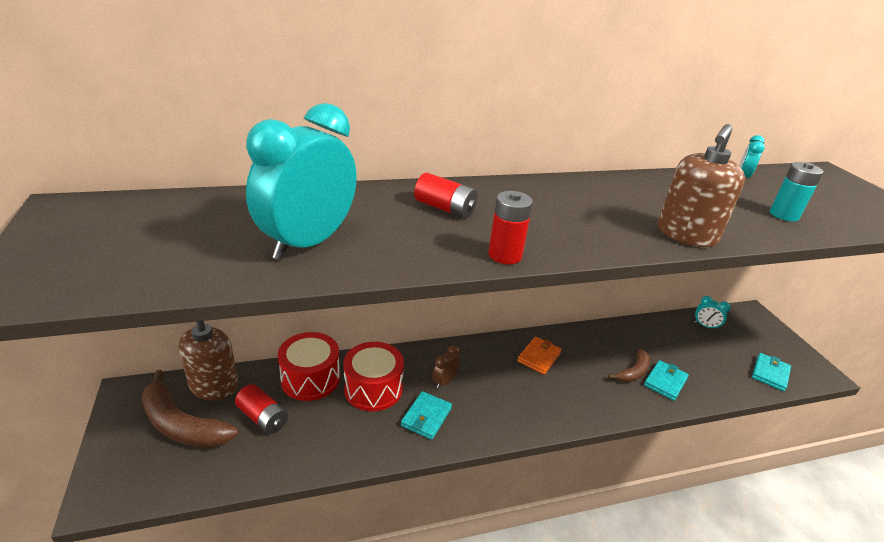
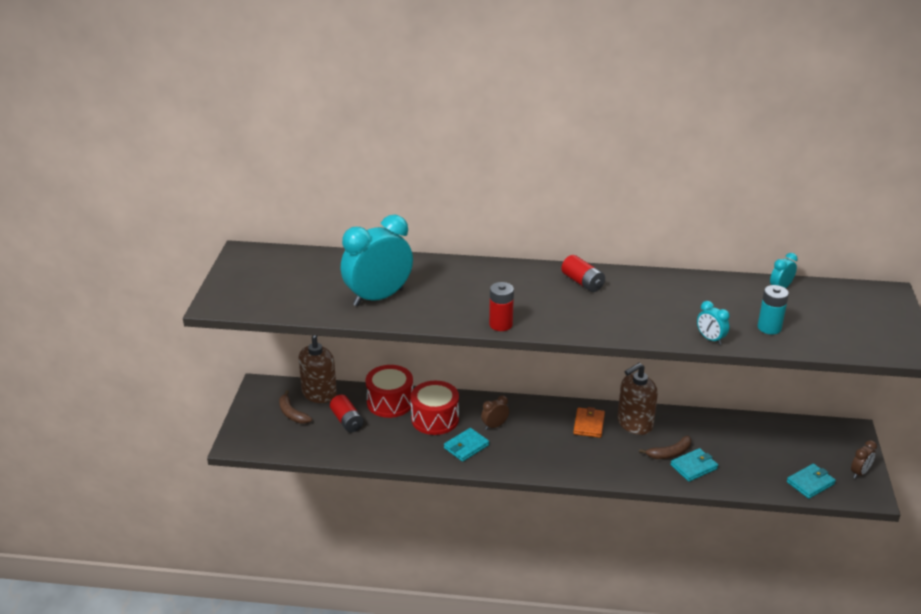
camera: 25 degrees right, 0 degrees up
(182, 424) = (292, 413): brown banana -> brown banana, size x0.58
(445, 208) = (484, 284): red battery -> red battery (582, 282)
(539, 357) = (589, 424): orange wallet -> orange wallet turned 45 degrees counterclockwise
(686, 235) = (655, 331): brown soap dispenser -> brown soap dispenser (634, 423)
(705, 326) = (782, 432): turquoise clock -> turquoise clock (710, 339)
(795, 353) = (859, 473): none -> brown clock

